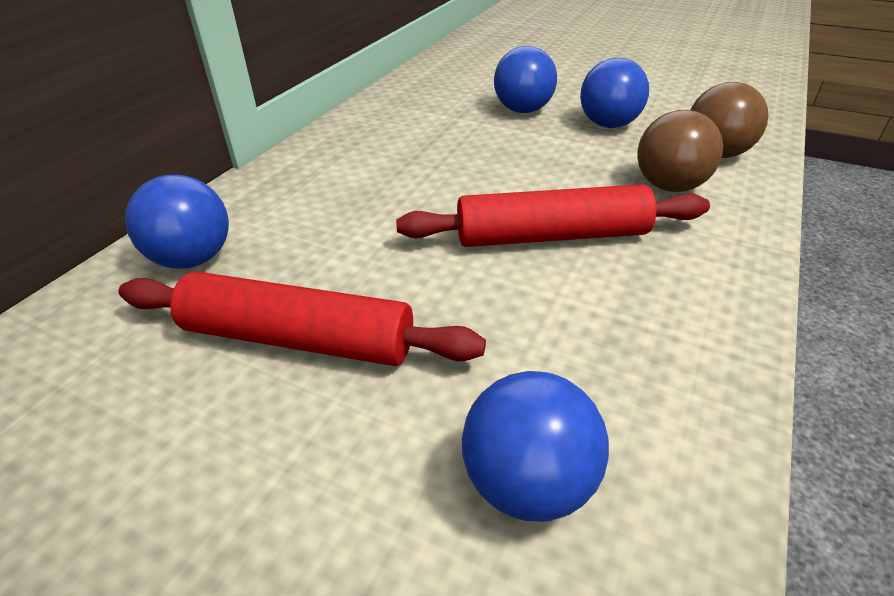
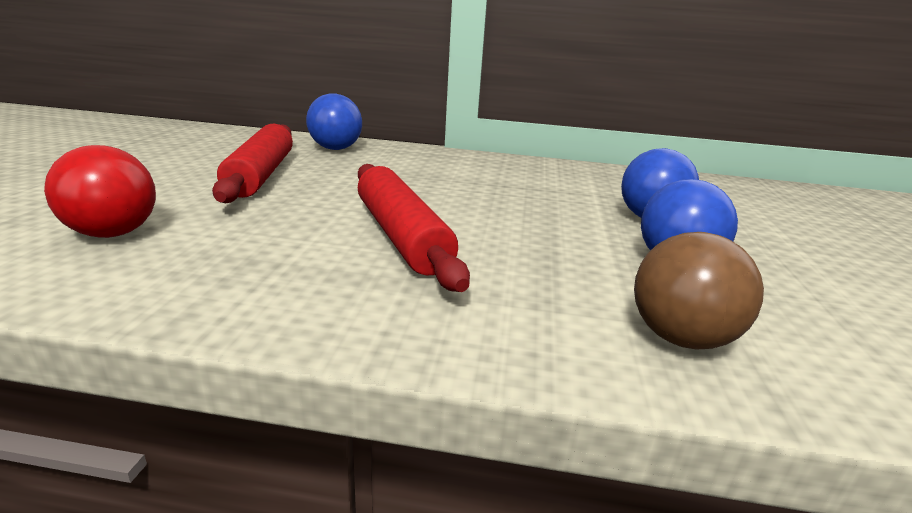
camera: 70 degrees right, 15 degrees down
(528, 482) = (113, 233): blue ball -> red ball
(669, 186) = (545, 297): brown ball -> none

